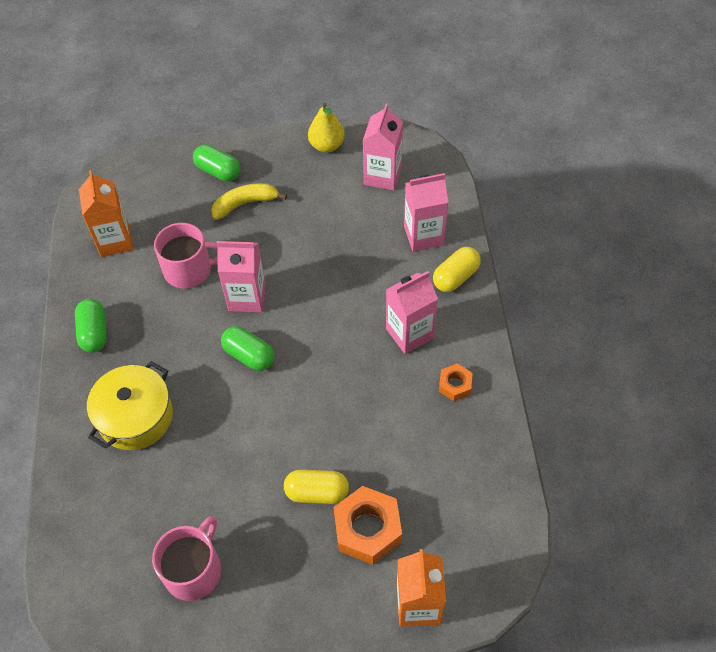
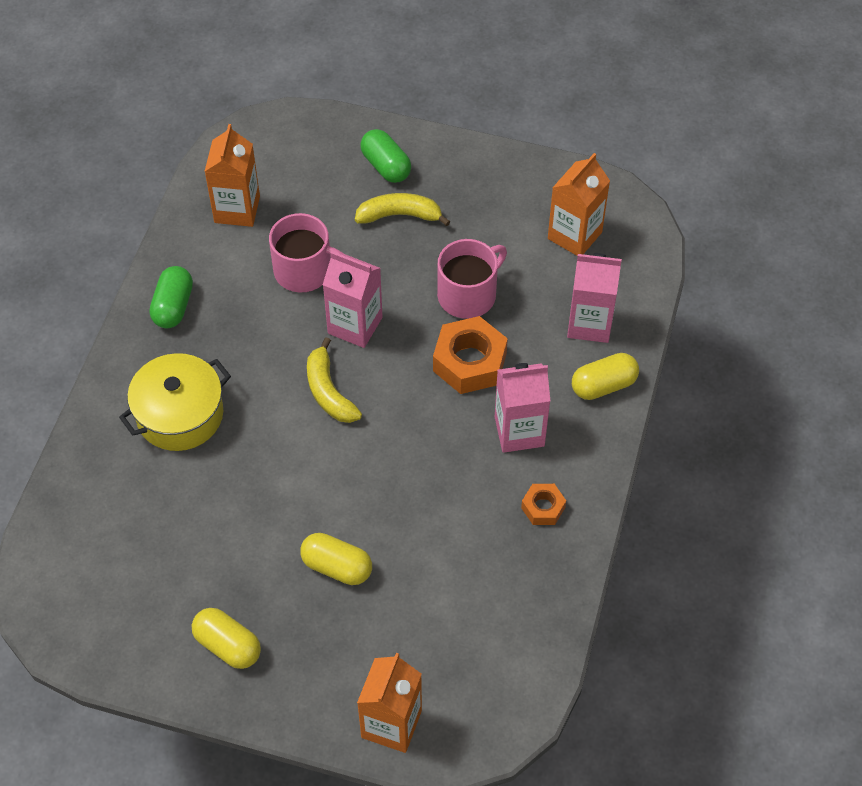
camera: 20 degrees right, 0 degrees up
(194, 570) = (174, 597): pink mug -> pink mug (468, 295)
(249, 355) = (329, 391): green capsule -> yellow banana
(256, 593) = (228, 645): none -> yellow capsule
(327, 145) = (525, 176): yellow pear -> none
(367, 529) = (373, 626): orange nut -> orange nut (469, 362)
(382, 176) = (574, 235): pink carton -> orange carton

